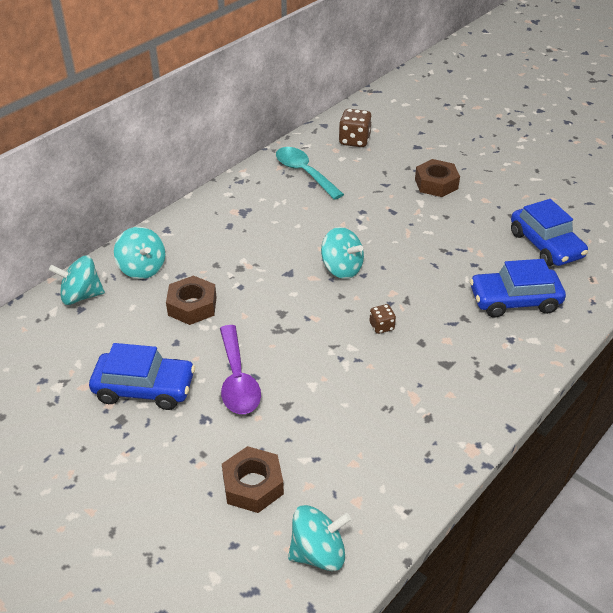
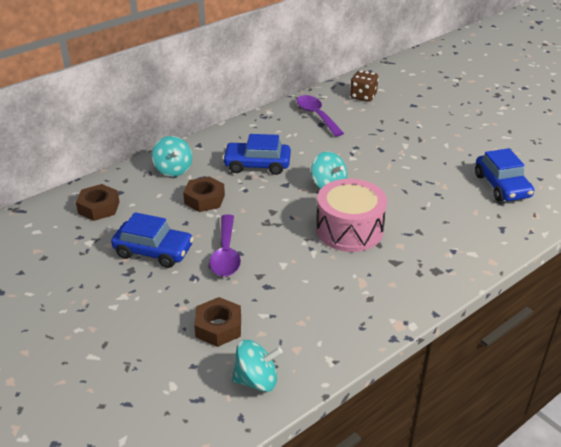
camera: 10 degrees right, 5 degrees down
(81, 296) = (123, 183): turquoise spinning top -> none
(304, 173) = (316, 116): turquoise spoon -> purple spoon
(381, 326) = (349, 230): brown dice -> pink drum
(436, 184) = (422, 133): brown nut -> brown nut (99, 207)
(514, 300) = (464, 223): blue car -> blue car (257, 165)

